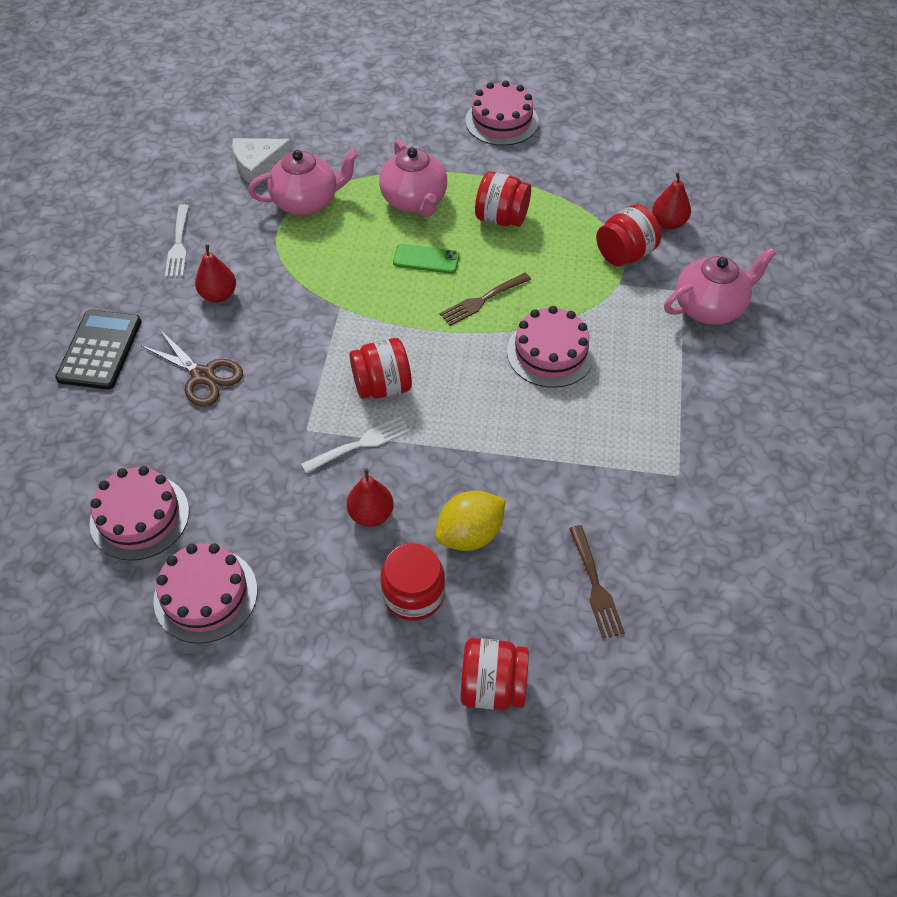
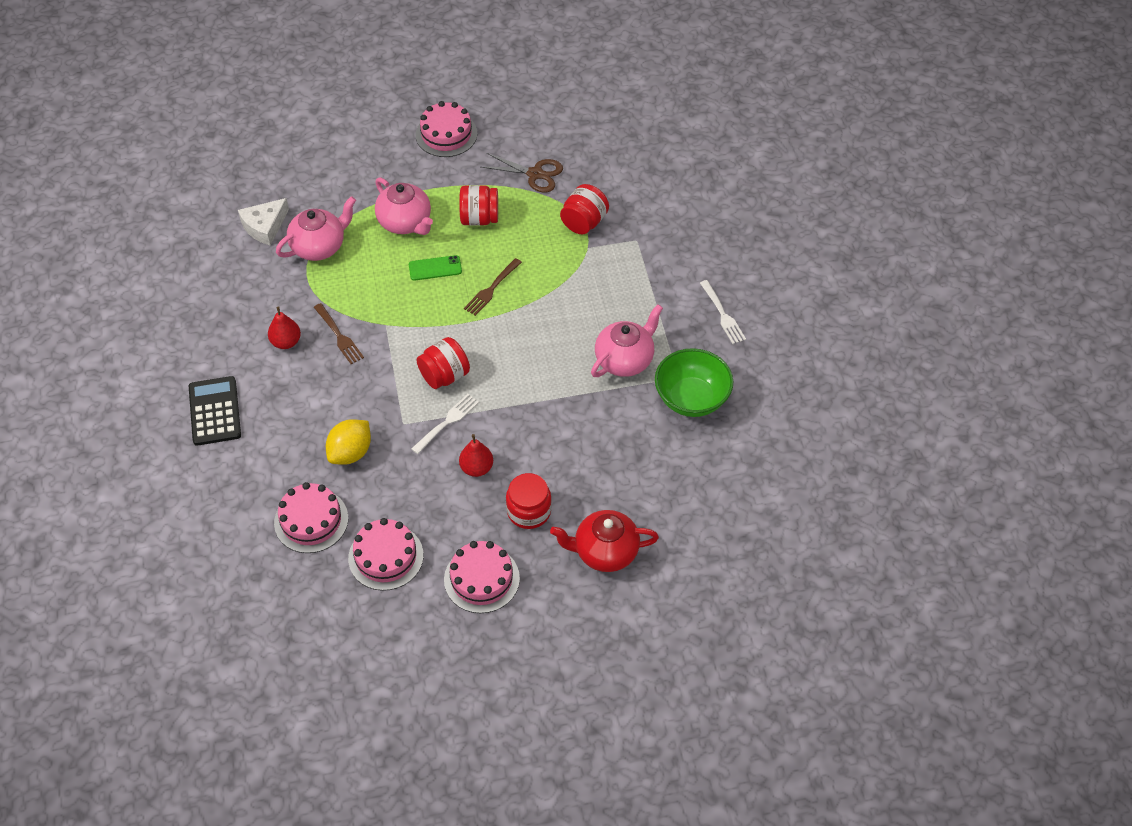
camera: 20 degrees left, 0 degrees up
(178, 243) = (232, 310): white fork -> white fork (722, 314)
(203, 375) = (305, 407): brown scissors -> brown scissors (535, 174)
(470, 534) = (551, 460): yellow lemon -> yellow lemon (350, 453)
(492, 686) = (605, 551): red jar -> red teapot
(550, 352) = (557, 315): pink cake -> pink cake (481, 579)
(595, 584) = (647, 467): brown fork -> brown fork (338, 335)
(668, 223) = (608, 188): red pear -> none
(687, 509) = (691, 398): none -> green bowl
(710, 307) = (660, 247): pink teapot -> pink teapot (625, 360)

